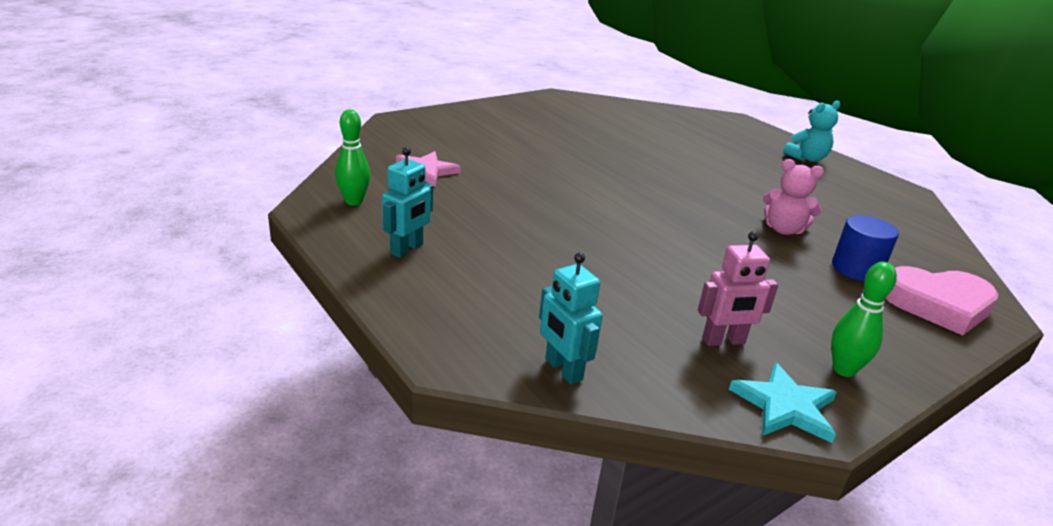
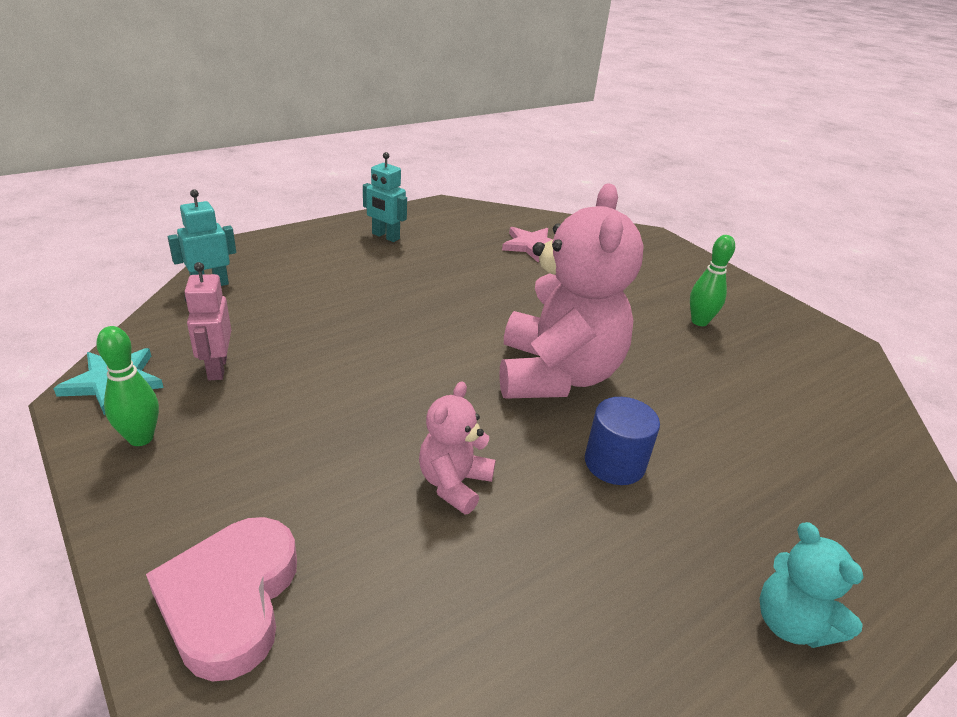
camera: 90 degrees right, 5 degrees up
(354, 201) = (462, 218): green bowling pin -> green bowling pin (699, 321)
(643, 185) = (556, 375): none -> pink teddy bear
(856, 269) = (341, 532): blue cylinder -> blue cylinder (614, 463)

